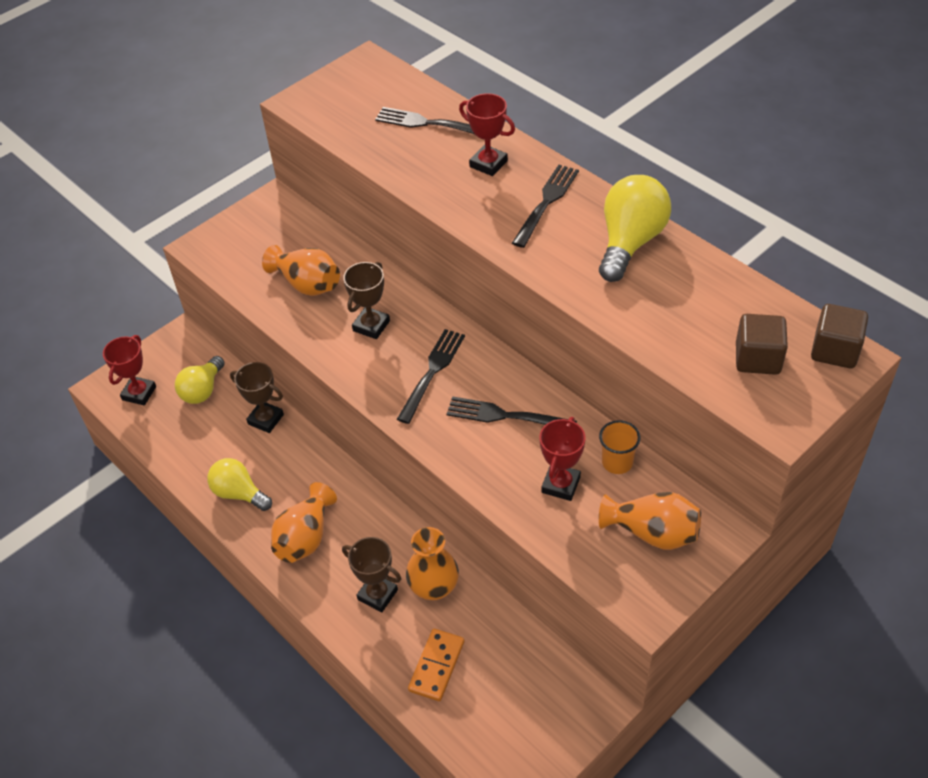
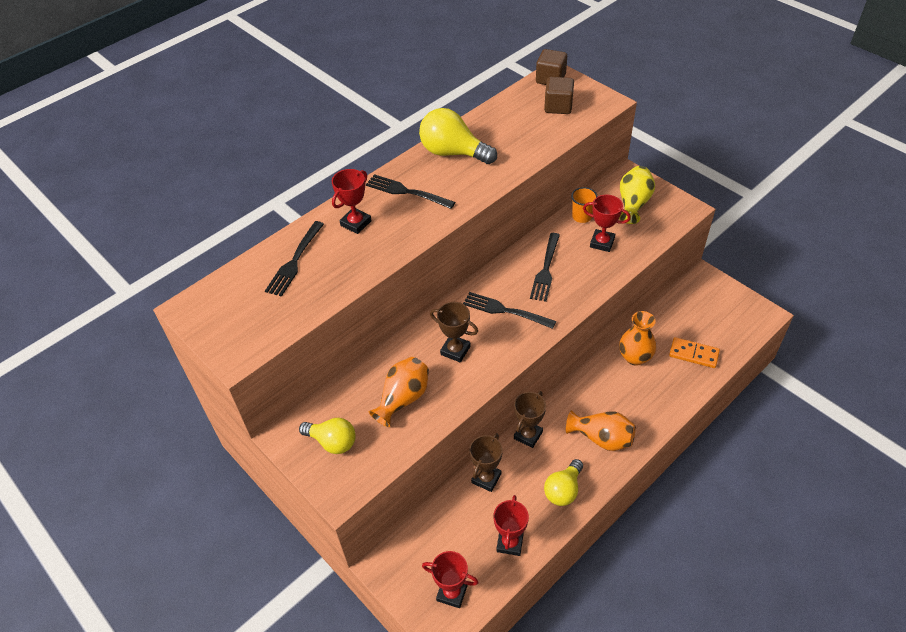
camera: 90 degrees left, 0 degrees up
(183, 441) = (510, 543): none -> red trophy
(202, 390) = (451, 535): yellow light bulb -> yellow light bulb (332, 442)
(377, 594) = (645, 389): brown trophy -> brown trophy (528, 435)
(652, 533) = (633, 204): orange vase -> yellow vase

